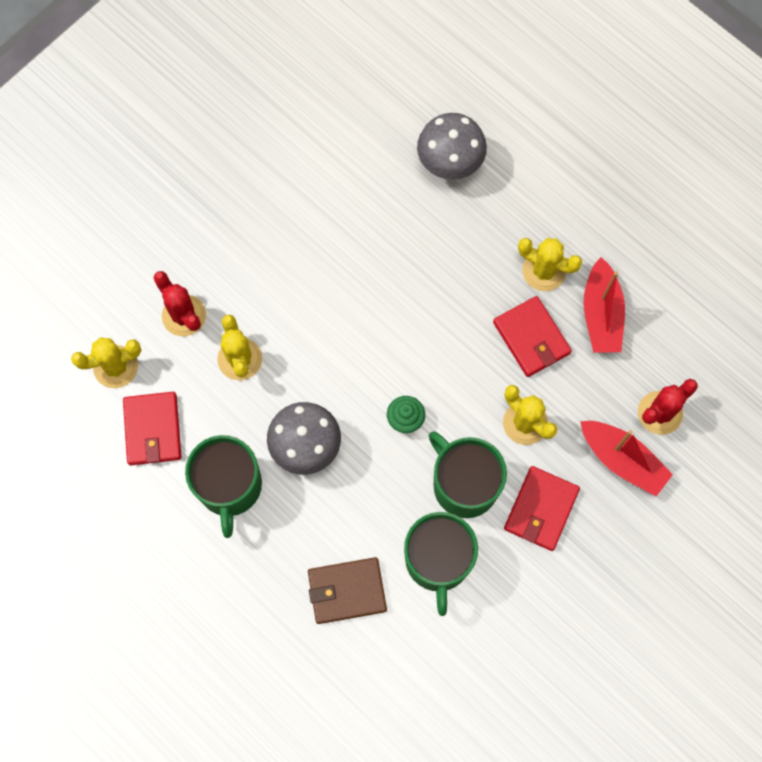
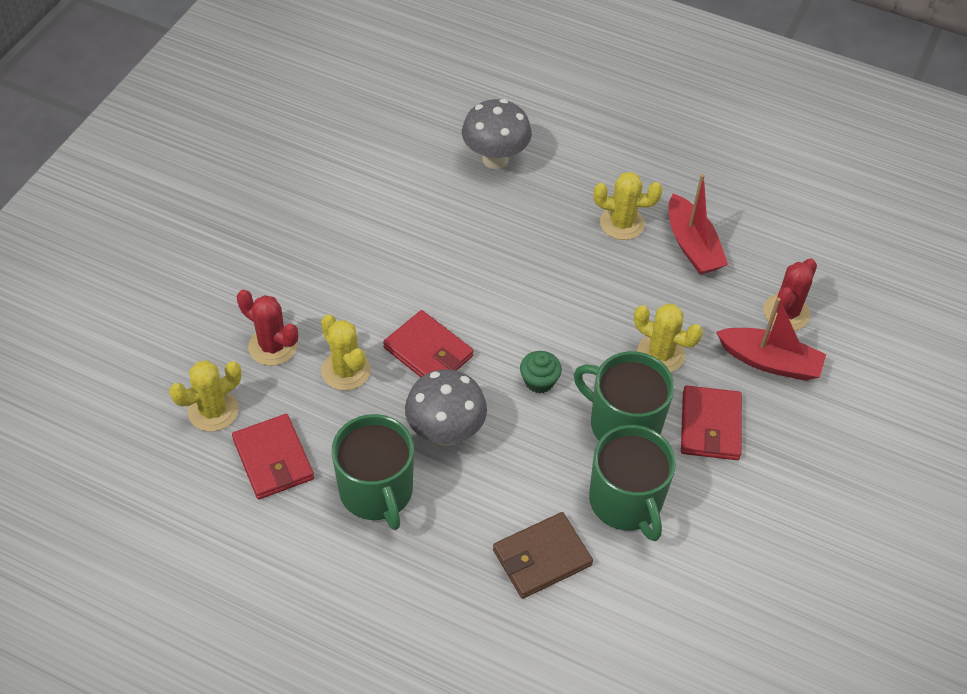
camera: 20 degrees left, 20 degrees down
(531, 338) = (634, 281): red wallet -> red wallet (428, 352)

